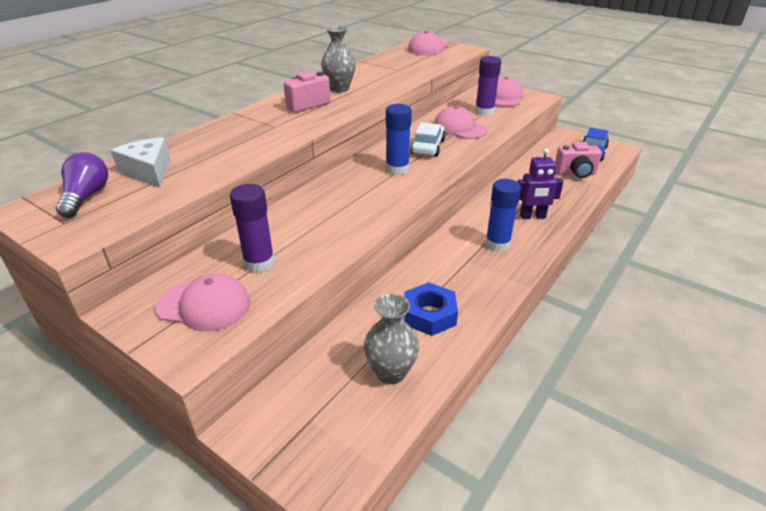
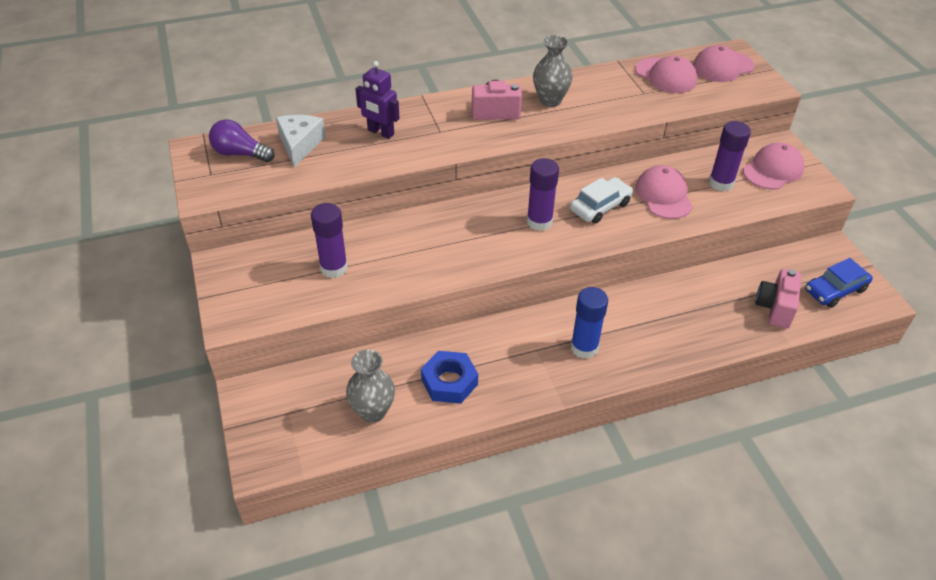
camera: 35 degrees right, 10 degrees up
(86, 197) = (240, 154): purple light bulb -> purple light bulb turned 105 degrees counterclockwise
(204, 305) = (268, 286): pink cap -> pink cap (666, 76)
(397, 169) = (539, 222): blue glue stick -> purple glue stick
(532, 216) = (656, 336): purple robot -> purple robot (380, 132)
(575, 173) = (775, 308): pink camera -> pink camera turned 75 degrees clockwise

